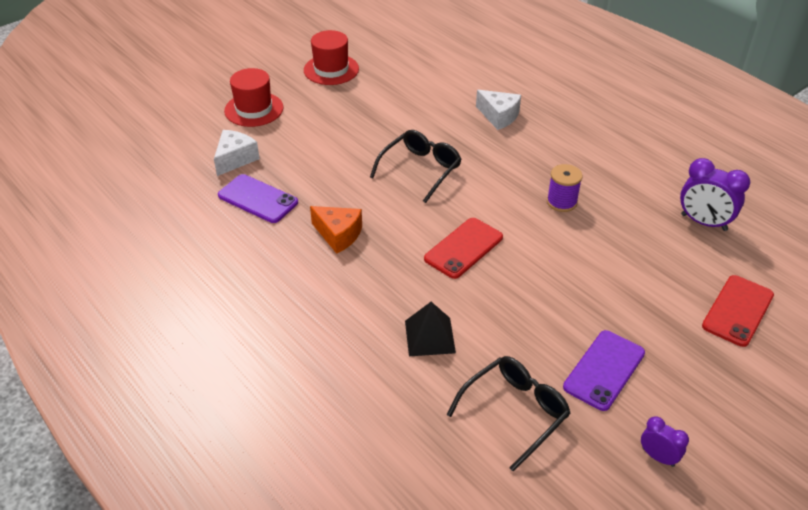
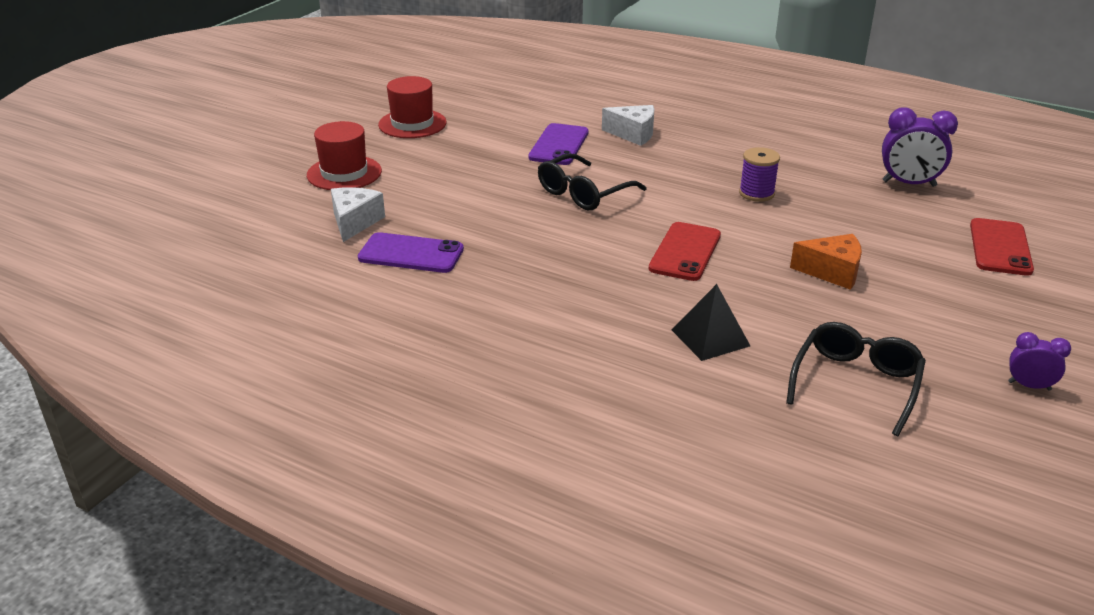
camera: 20 degrees left, 10 degrees down
(338, 235) = (534, 268): orange cheese -> orange cheese (832, 272)
(420, 170) = (583, 193): black glasses -> black glasses turned 150 degrees counterclockwise
(604, 370) = (915, 325): purple phone -> purple phone (558, 145)

